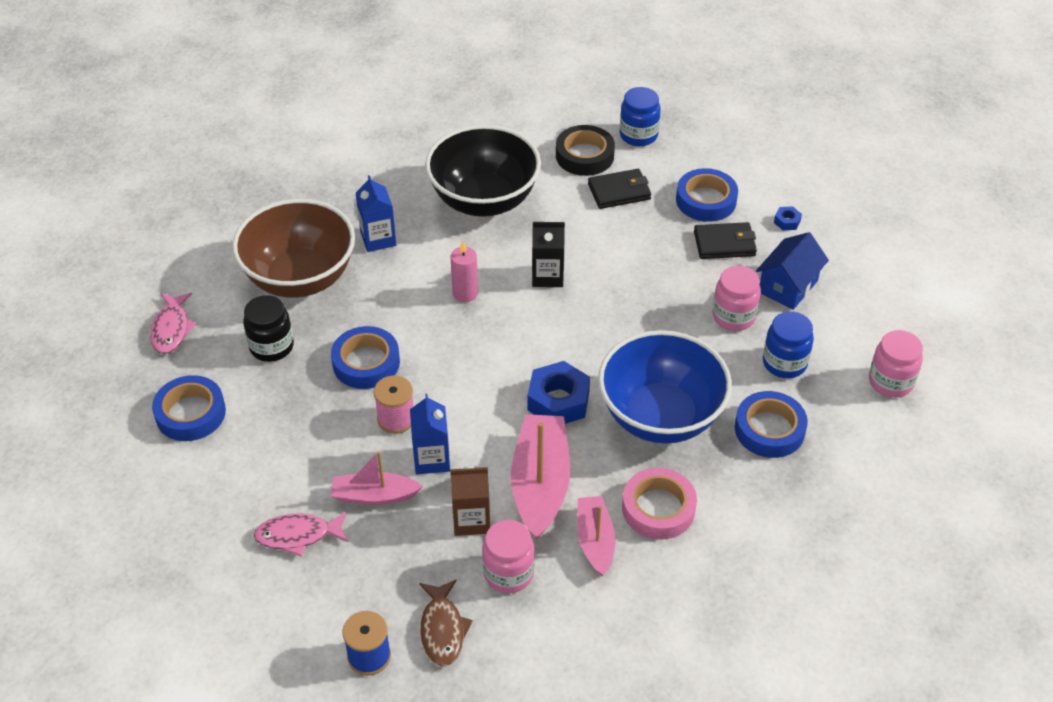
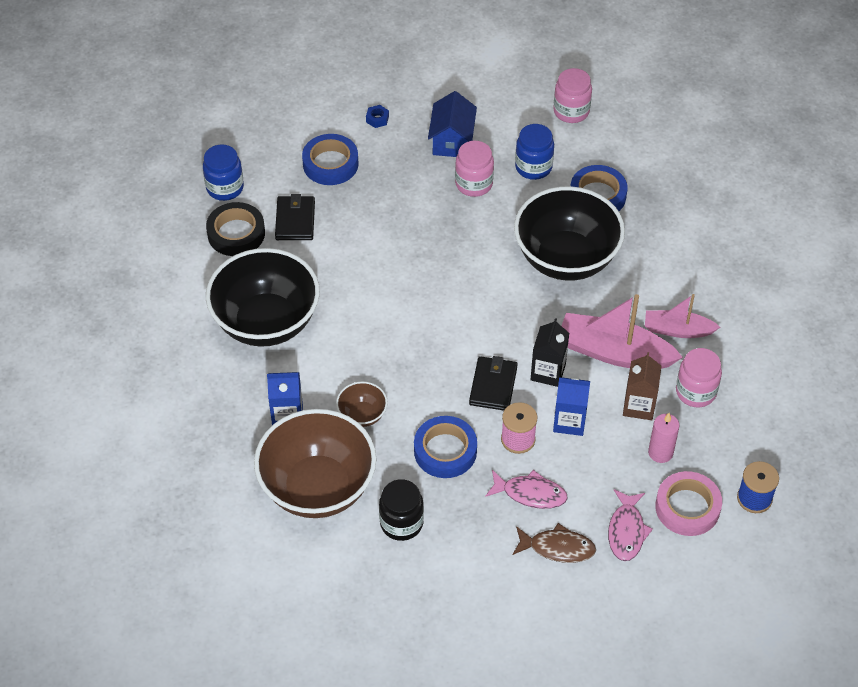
camera: 75 degrees left, 5 degrees up
(171, 329) = (350, 606): pink fish -> pink fish (530, 493)
(190, 413) = (465, 600): blue tape -> none
(374, 495) = (597, 469): pink boat -> none
(393, 291) = (362, 415): none -> brown bowl
(442, 629) = (739, 445): brown fish -> brown fish (557, 548)
(465, 293) = (384, 361): pink candle -> pink candle (660, 452)
(547, 276) = (383, 296): black carton -> black carton (548, 372)
(558, 401) = (530, 321): blue nut -> none
(658, 508) = (656, 283): pink tape -> pink tape (687, 507)
(660, 416) = (566, 259): blue bowl -> black bowl
(724, 243) = (388, 166): black wallet -> black wallet (493, 385)
(788, 286) = (452, 140): blue house -> blue house turned 45 degrees clockwise

